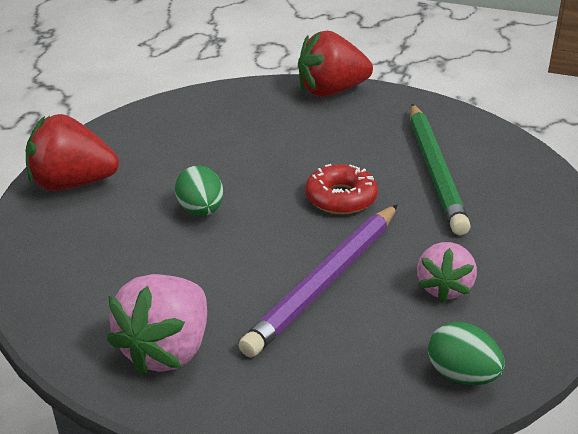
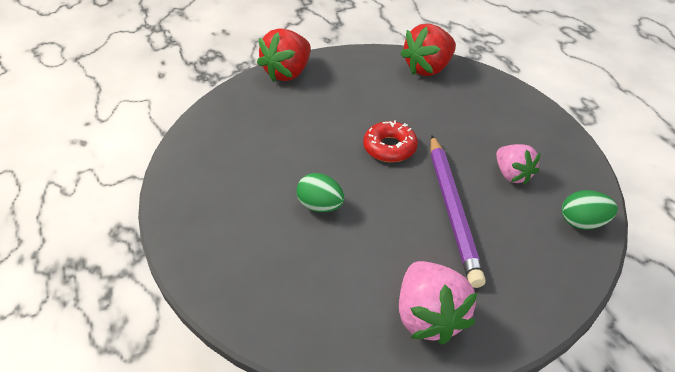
camera: 40 degrees left, 10 degrees up
(72, 184) = (204, 239): red strawberry -> red strawberry (428, 68)
(434, 171) = (416, 100): green pencil -> none

